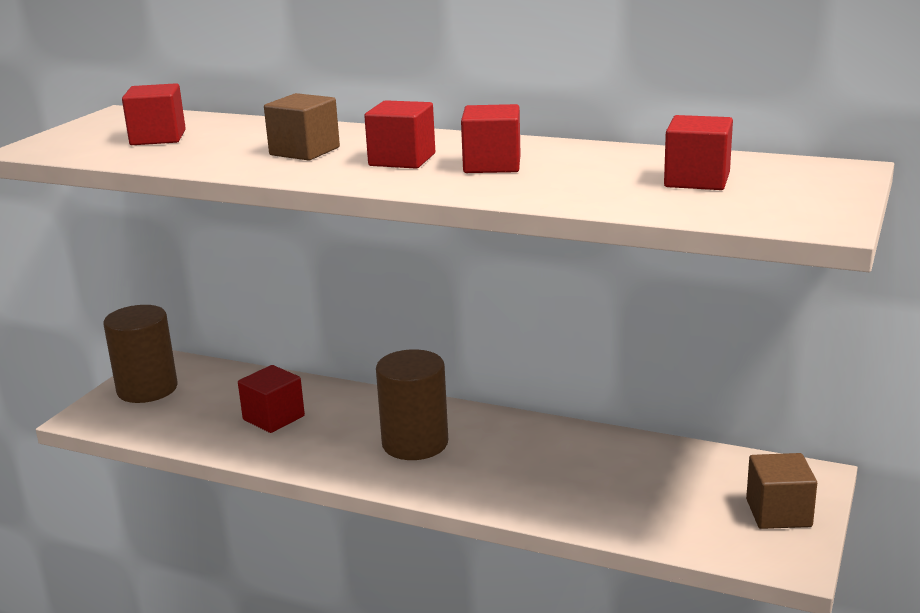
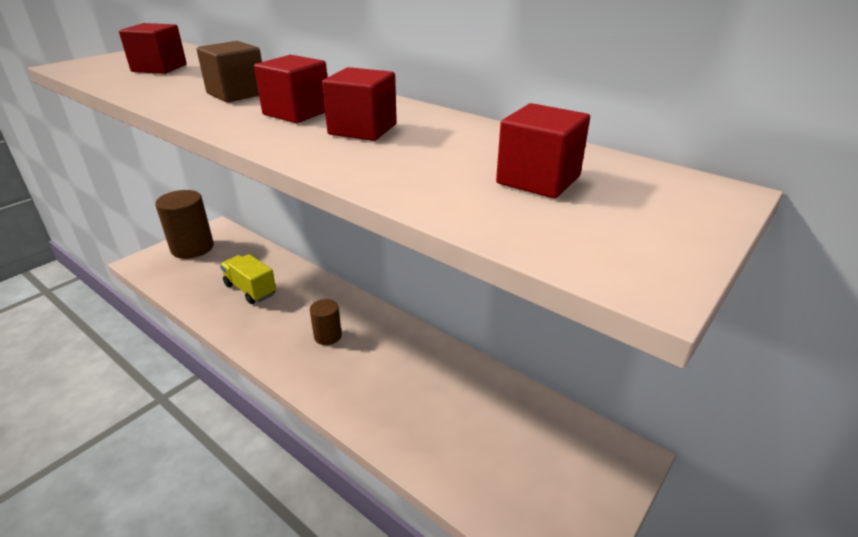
camera: 15 degrees right, 10 degrees up
(273, 418) = (250, 290): red cube -> yellow truck
(415, 443) = (328, 336): brown cylinder -> brown cylinder, size x0.54
(778, 513) = (579, 493): brown cube -> none

